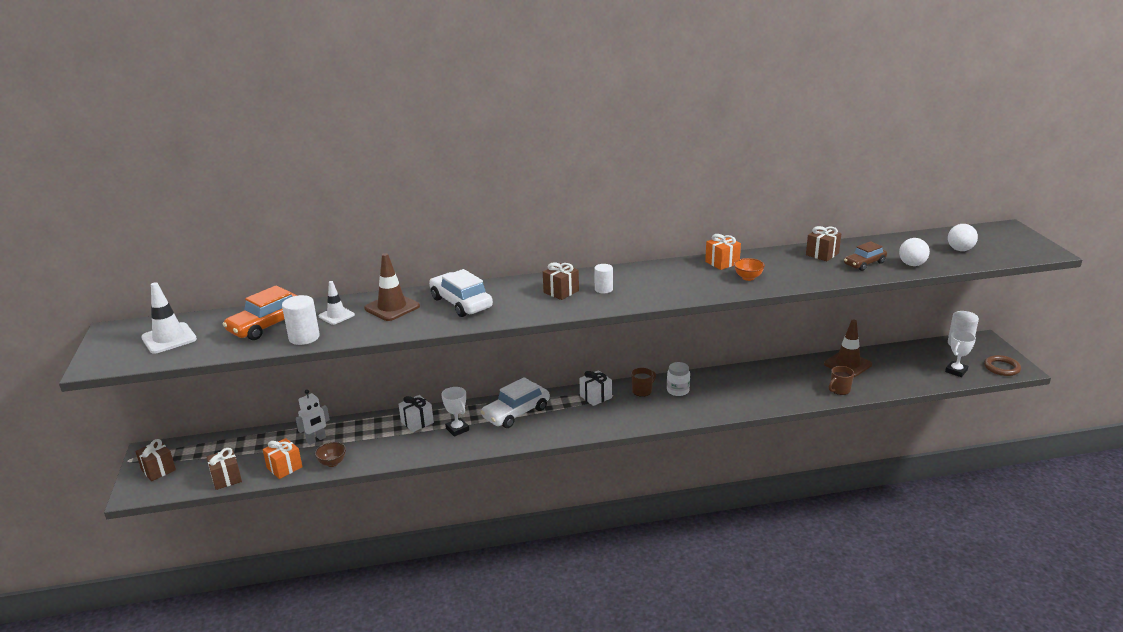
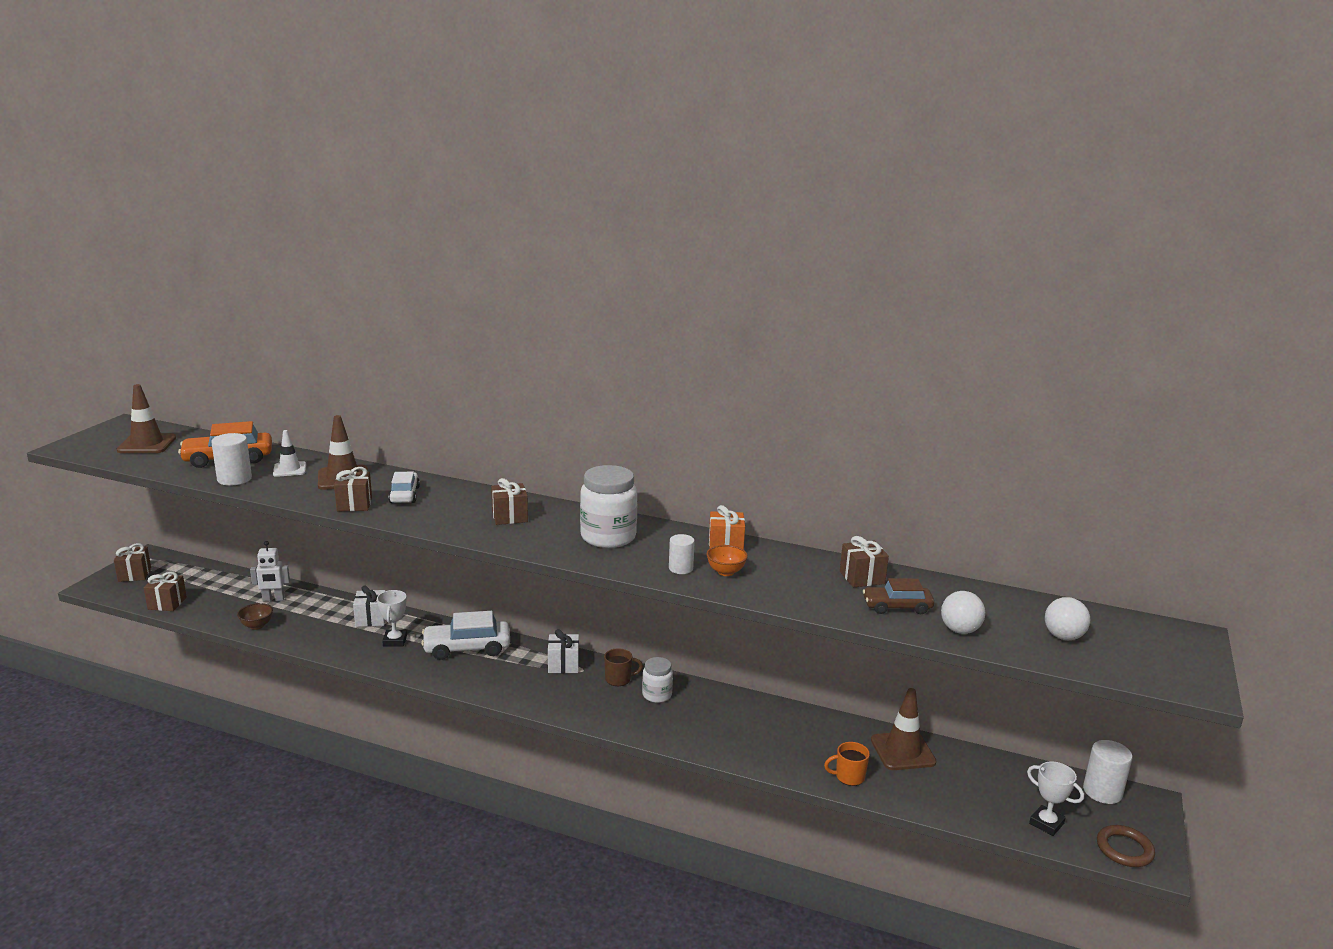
camera: 30 degrees right, 5 degrees down
(169, 338) = (147, 444): white traffic cone -> brown traffic cone
(284, 468) = (218, 613): orange gift -> none
(436, 322) = (354, 504): none -> brown gift
(461, 303) = (404, 495): white car -> white car, size x0.63
(603, 289) = (553, 529): white cylinder -> white cylinder (680, 568)
(646, 282) = (608, 537): none -> white jar
(839, 390) = (849, 777): brown mug -> orange mug
(956, 371) = (1046, 823): white trophy -> white trophy turned 60 degrees clockwise

